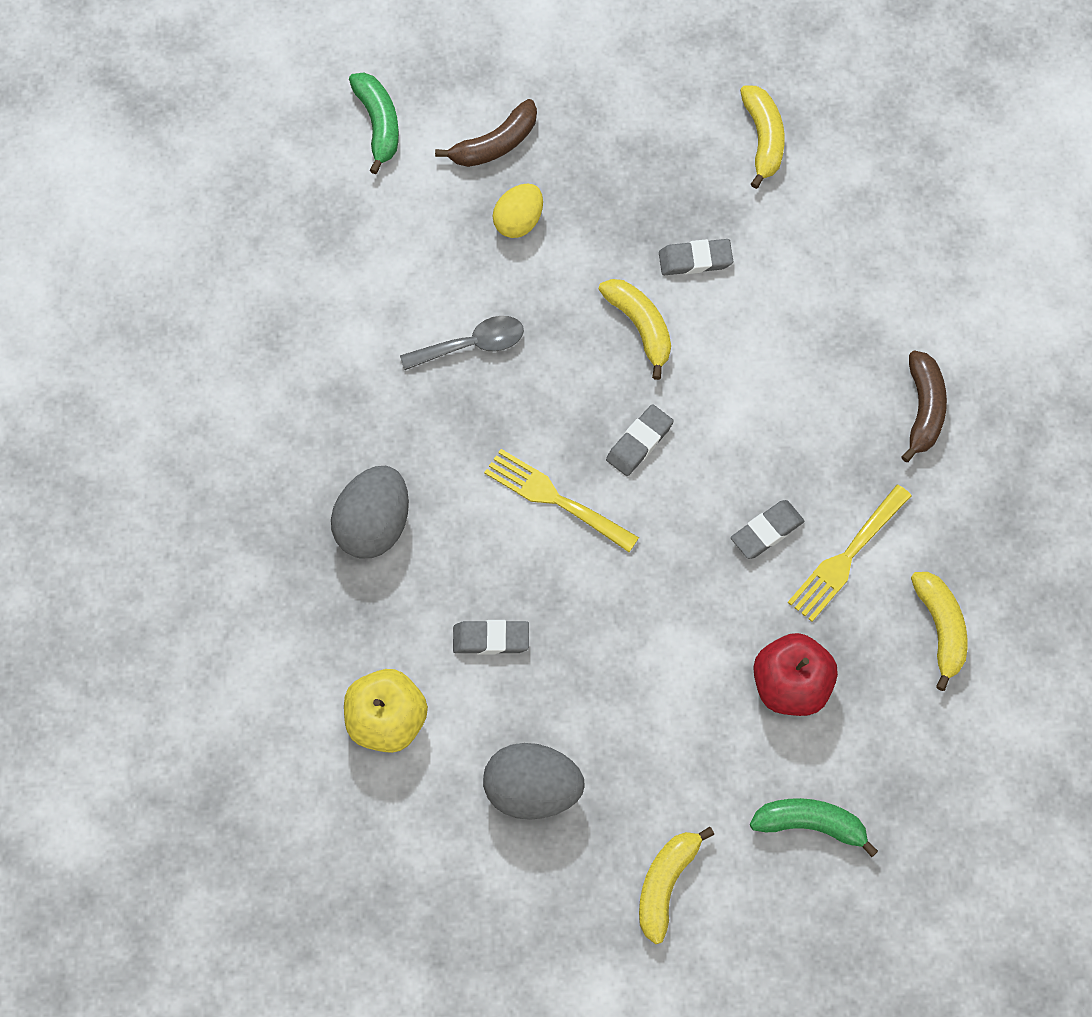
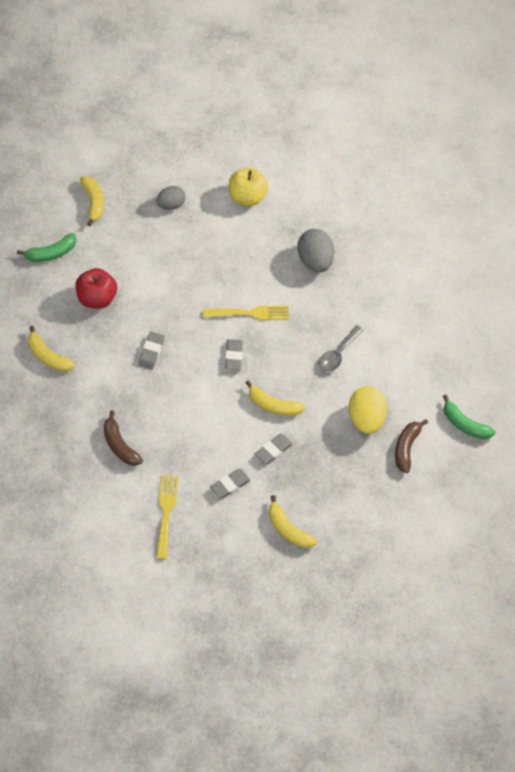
camera: 135 degrees right, 10 degrees down
(491, 639) = (231, 247): grey eraser -> grey eraser (230, 485)
(518, 221) = (365, 419): yellow egg -> yellow egg, size x1.54
(532, 791) = (170, 205): grey egg -> grey egg, size x0.65
(846, 557) = (109, 362): yellow fork -> yellow fork (166, 512)

